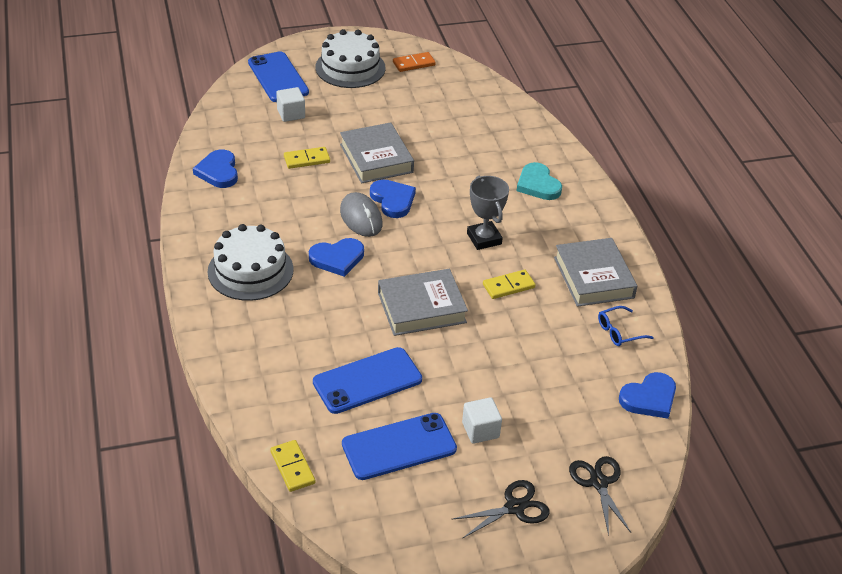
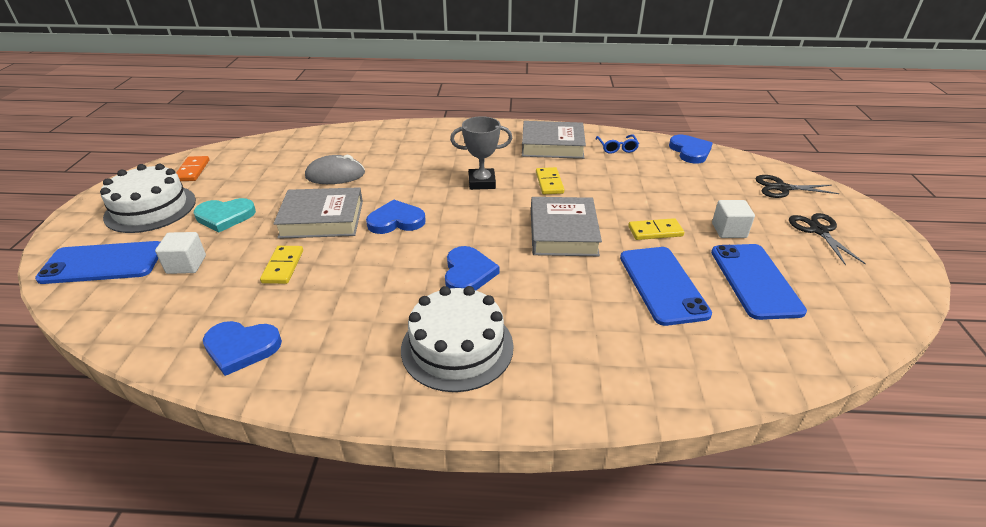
camera: 70 degrees left, 5 degrees down
(292, 467) = (797, 364): yellow domino -> yellow domino (655, 231)
(361, 218) = (411, 245): grey mouse -> grey mouse (335, 175)
(538, 184) = (426, 145): turquoise heart -> turquoise heart (225, 216)

